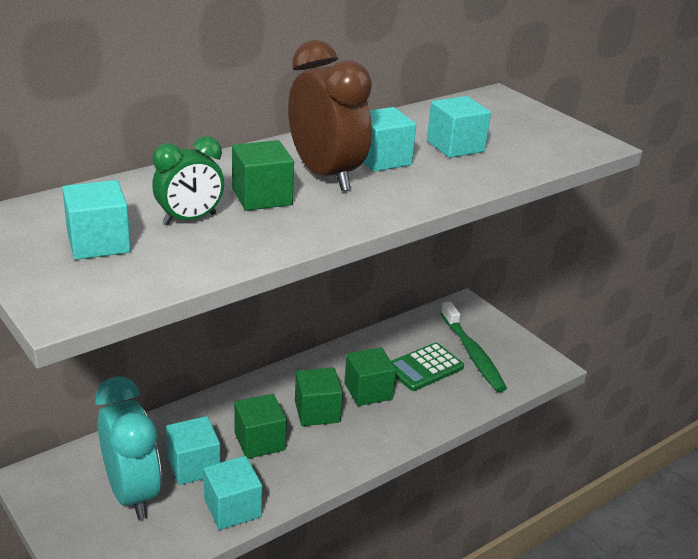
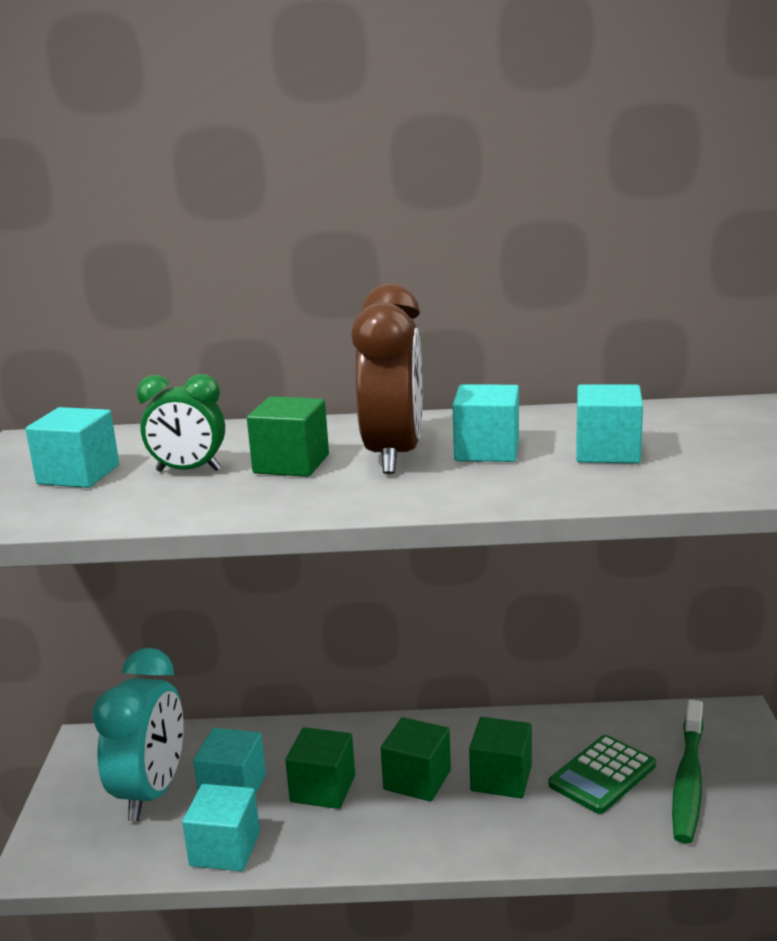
camera: 40 degrees right, 10 degrees down
(424, 367) = (602, 775): green calculator -> green calculator turned 45 degrees counterclockwise

